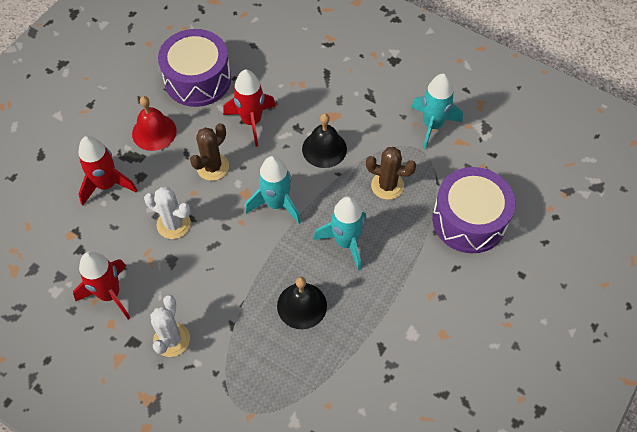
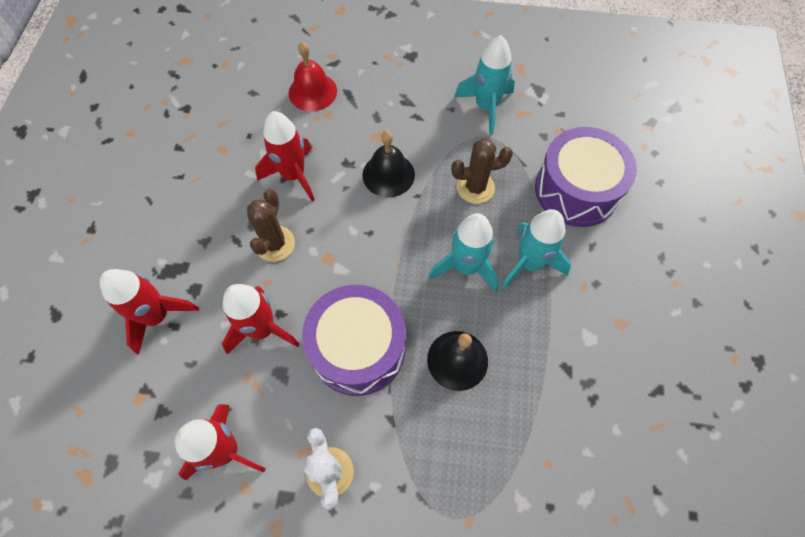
camera: 25 degrees left, 5 degrees up
(154, 132) = (185, 231): red bell -> red bell (312, 92)
(173, 224) = (262, 329): white cactus -> red rocket
(198, 79) = (208, 152): purple drum -> purple drum (358, 348)
(276, 204) = (368, 256): turquoise rocket -> turquoise rocket (529, 263)

